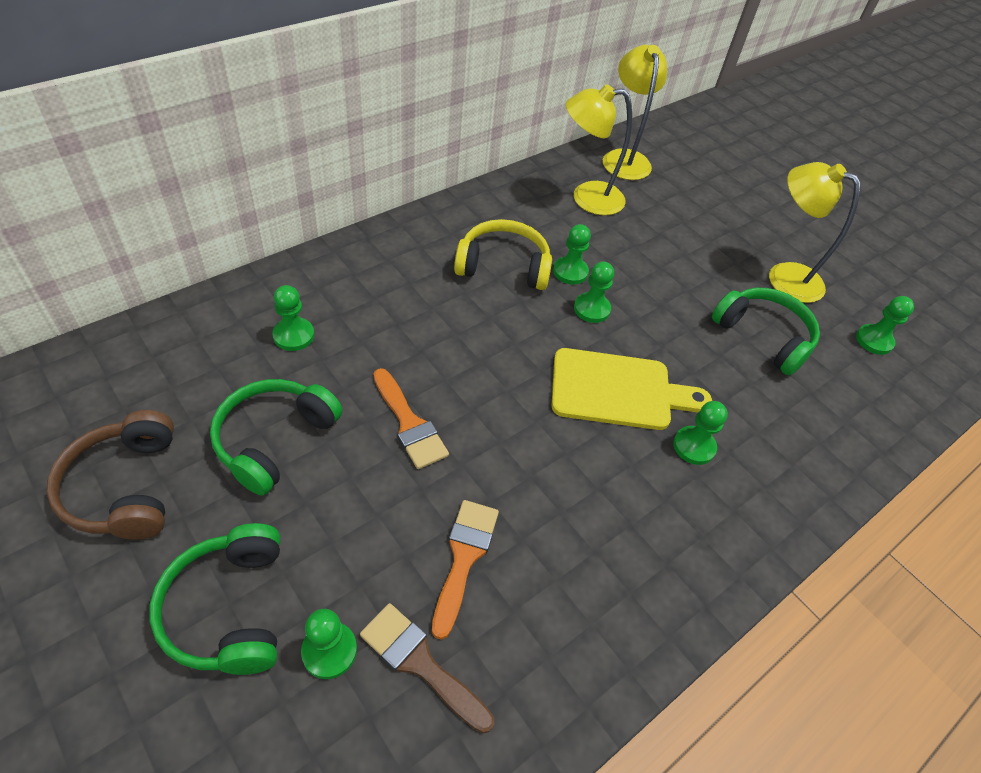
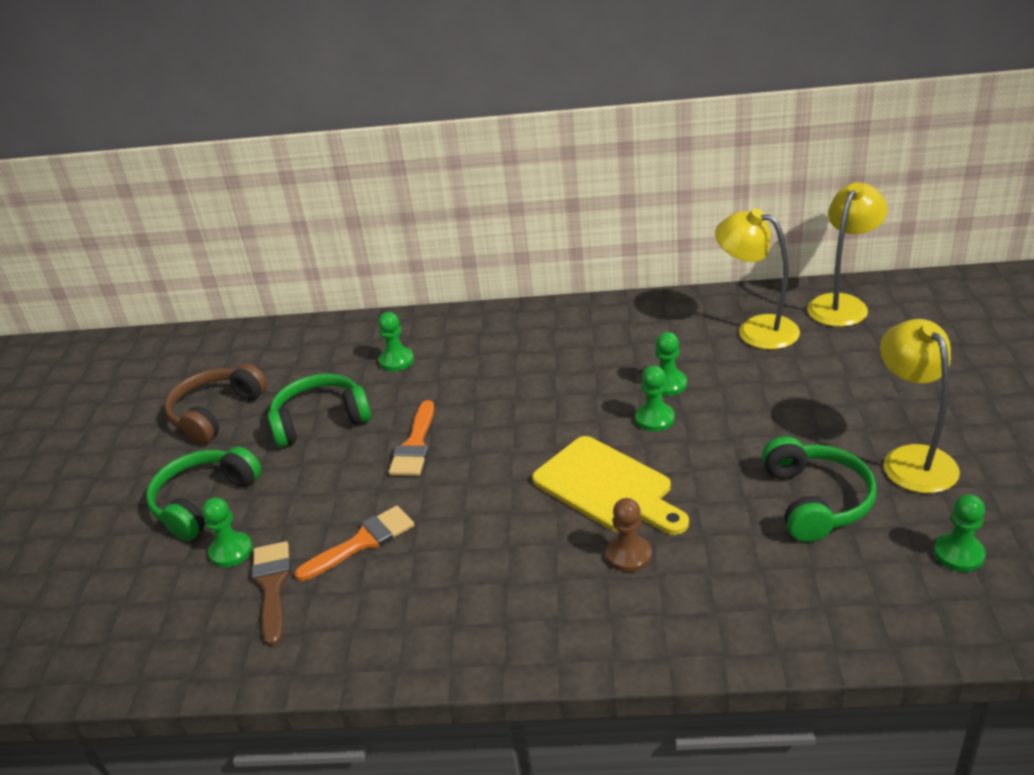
camera: 50 degrees right, 15 degrees down
(503, 266) = (609, 362): yellow headphones -> none
(694, 446) = (629, 555): green pawn -> brown pawn

